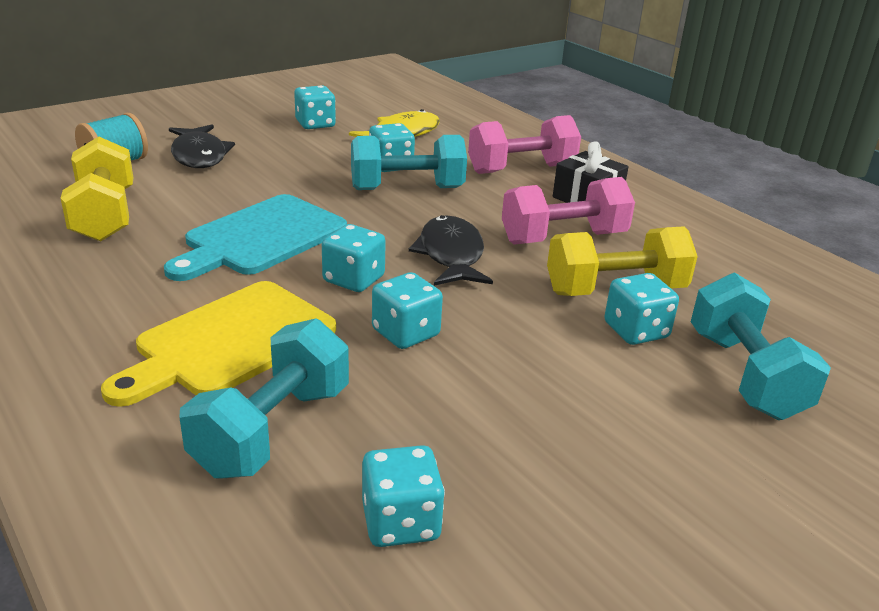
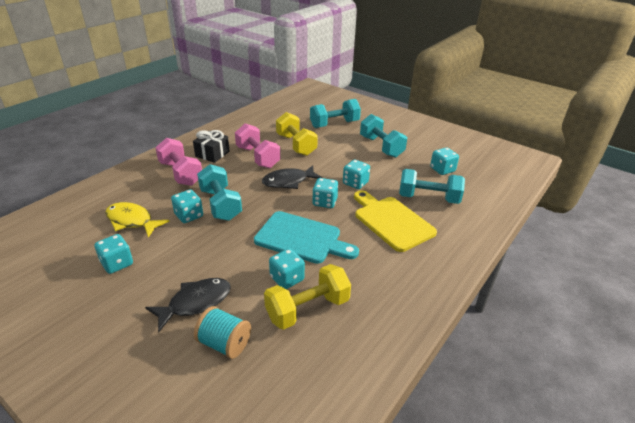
camera: 105 degrees left, 5 degrees up
(229, 342) = (391, 221): yellow cutting board -> yellow cutting board turned 150 degrees counterclockwise
(585, 430) = (381, 147): none -> turquoise dumbbell
(636, 331) = (321, 141): turquoise dice -> turquoise dice (287, 278)

